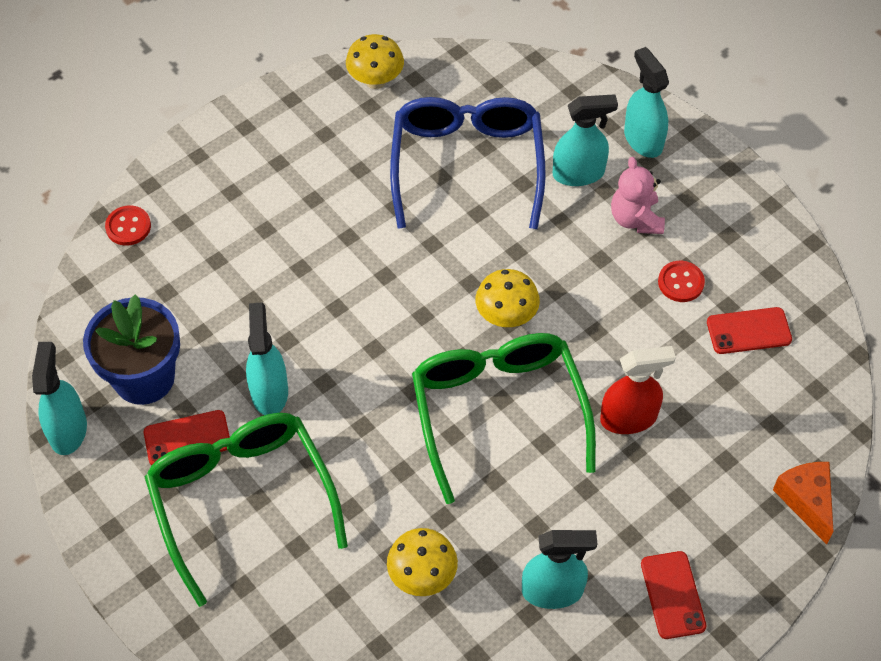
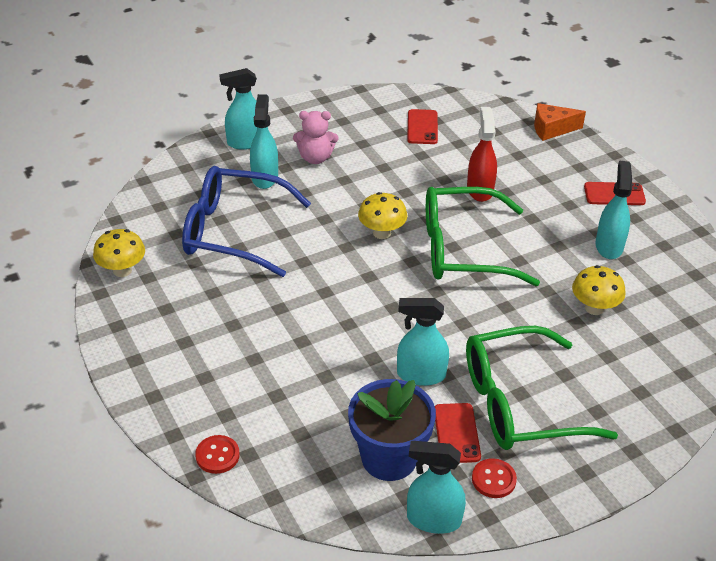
camera: 80 degrees left, 15 degrees down
(681, 282) = (376, 148): red button -> red button (493, 479)

